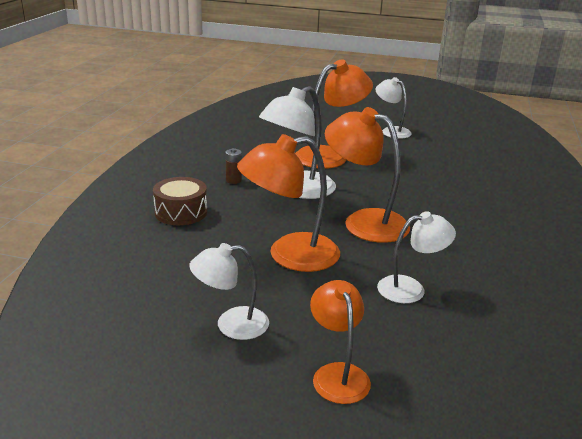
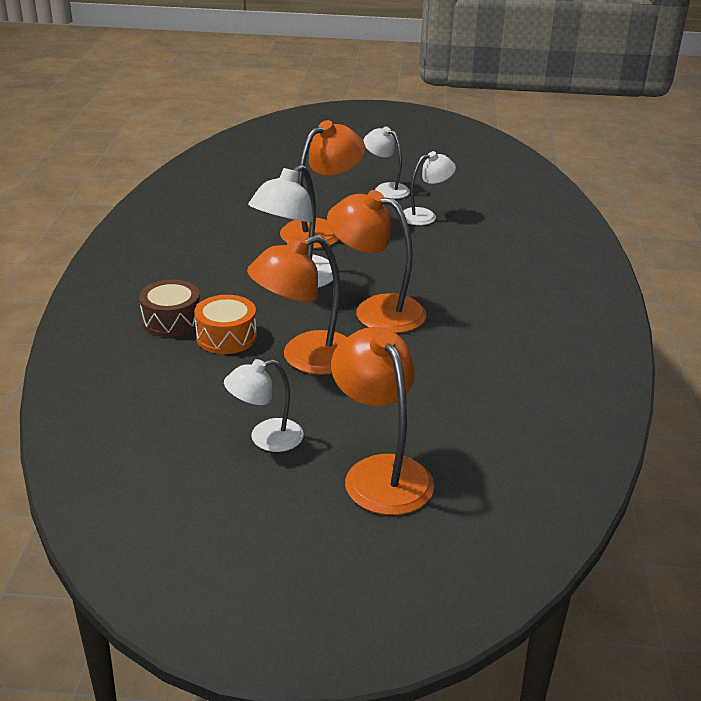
camera: 10 degrees left, 5 degrees up
(224, 230) = (226, 337): none -> orange drum
(233, 180) = (218, 274): brown battery -> none
(337, 374) = (380, 472): orange lamp -> orange lamp, size x1.61
(410, 288) = (436, 380): white lamp -> white lamp (425, 216)

